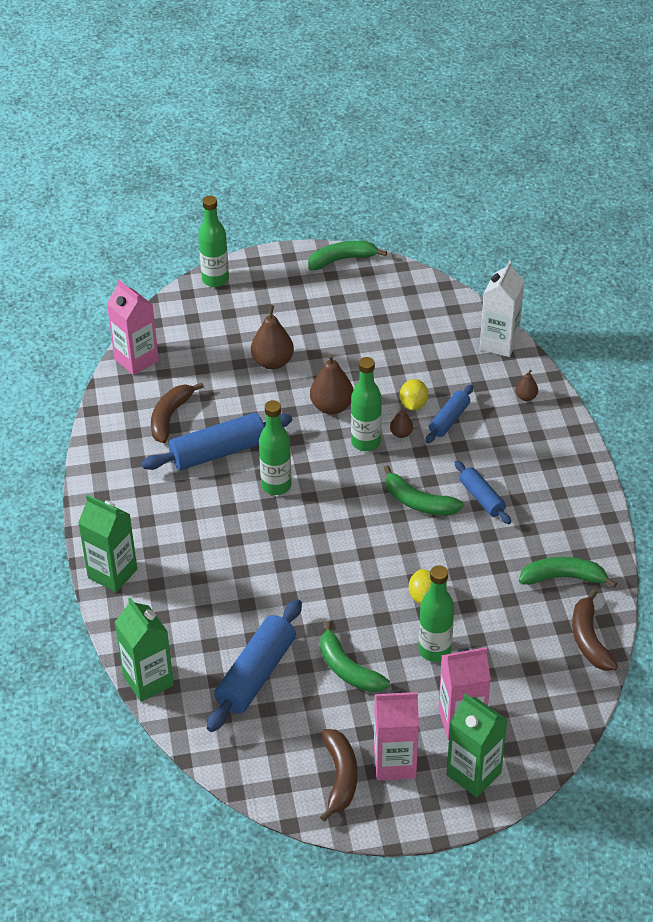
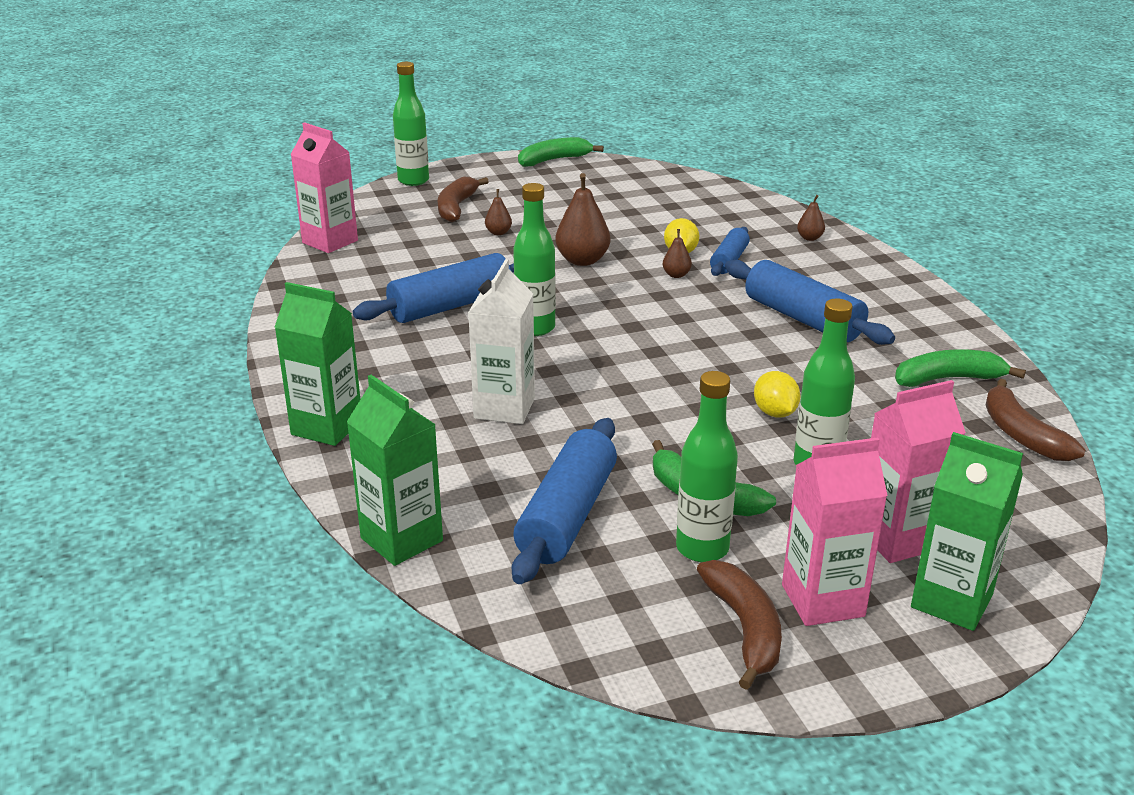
camera: 10 degrees left, 15 degrees down
(170, 417) = (381, 282): brown banana -> brown banana (456, 207)
(272, 362) = (498, 233): brown pear -> brown pear, size x0.52
(365, 442) = (636, 285): green bottle -> green bottle (702, 548)
(418, 502) = (725, 328): green banana -> none
(481, 498) = (802, 319): blue rolling pin -> blue rolling pin, size x1.71
(499, 343) = (757, 203): white carton -> white carton (504, 408)

